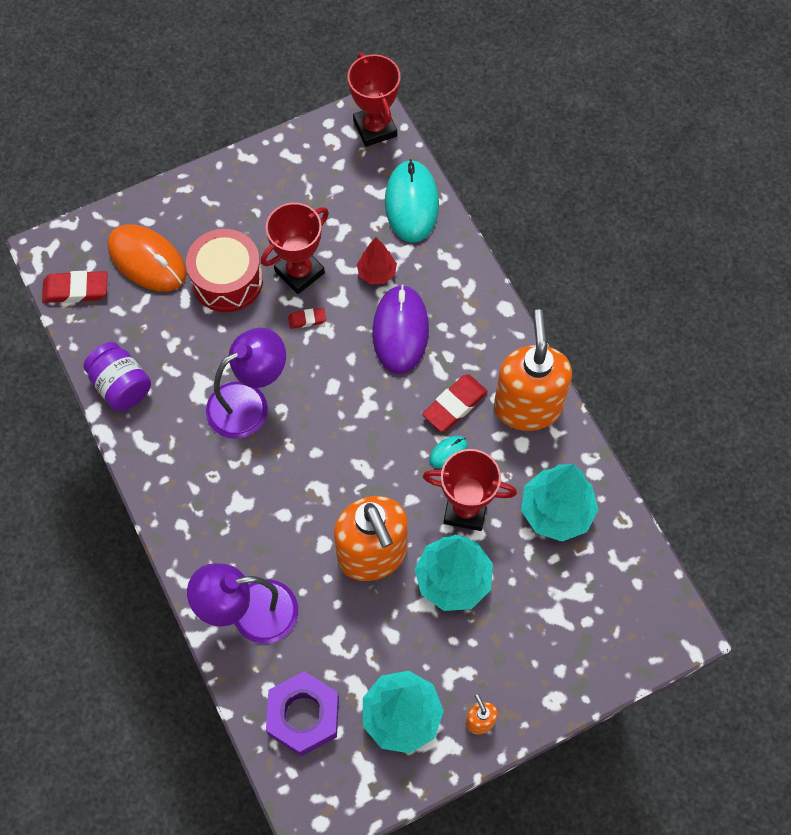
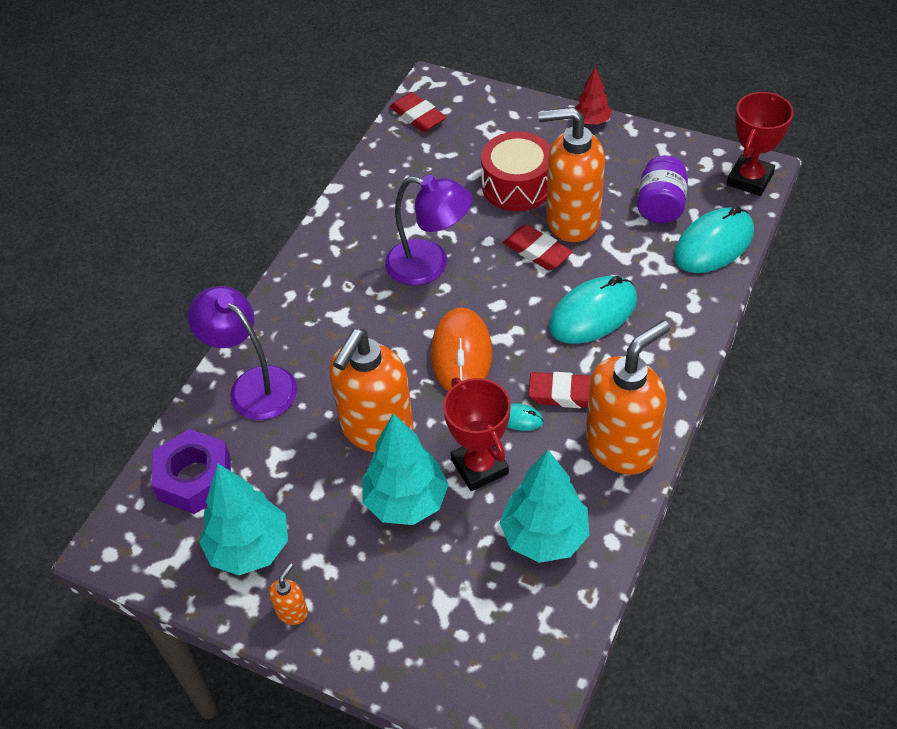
camera: 55 degrees right, 15 degrees down
(121, 386) = (368, 188): purple jar -> purple jar (660, 206)
(147, 260) = (483, 135): orange mouse -> orange mouse (461, 354)
(299, 272) = (572, 220): red trophy -> orange soap dispenser
(307, 319) = (537, 251): red eraser -> red eraser, size x1.82
(377, 273) = (626, 265): red tree -> red tree (591, 121)
(400, 331) = (593, 314): purple mouse -> turquoise mouse

